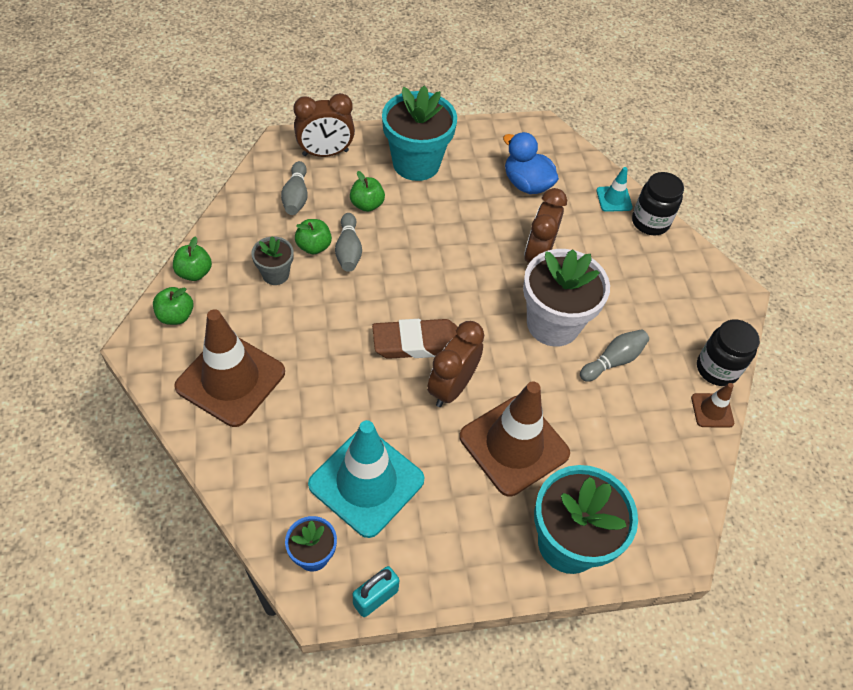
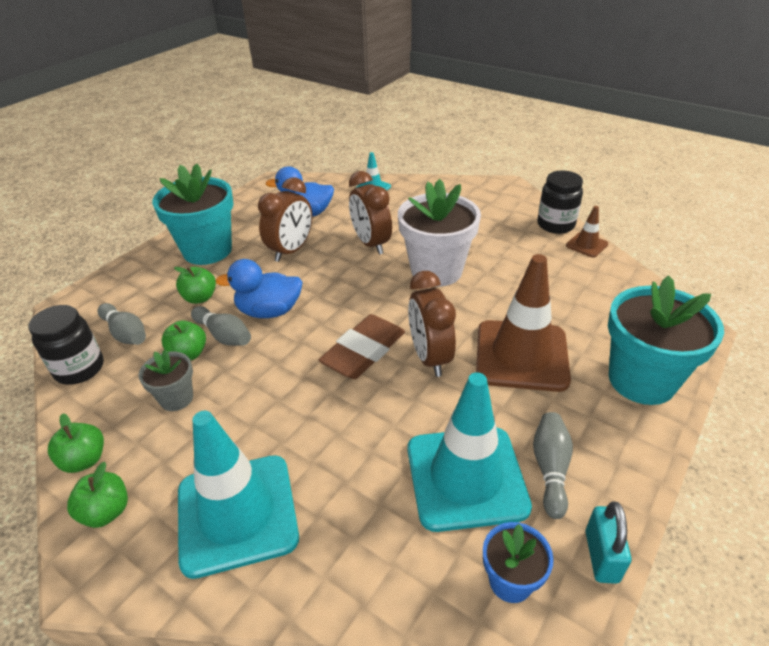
camera: 40 degrees left, 15 degrees down
(230, 379) = (237, 513): brown traffic cone -> turquoise traffic cone
(325, 153) = (117, 290): brown clock -> brown clock (291, 251)
(396, 255) = (269, 311): none -> blue duck
(613, 361) = (500, 262): grey bowling pin -> grey bowling pin (550, 469)
(650, 222) = (410, 185): black jar -> black jar (79, 369)

